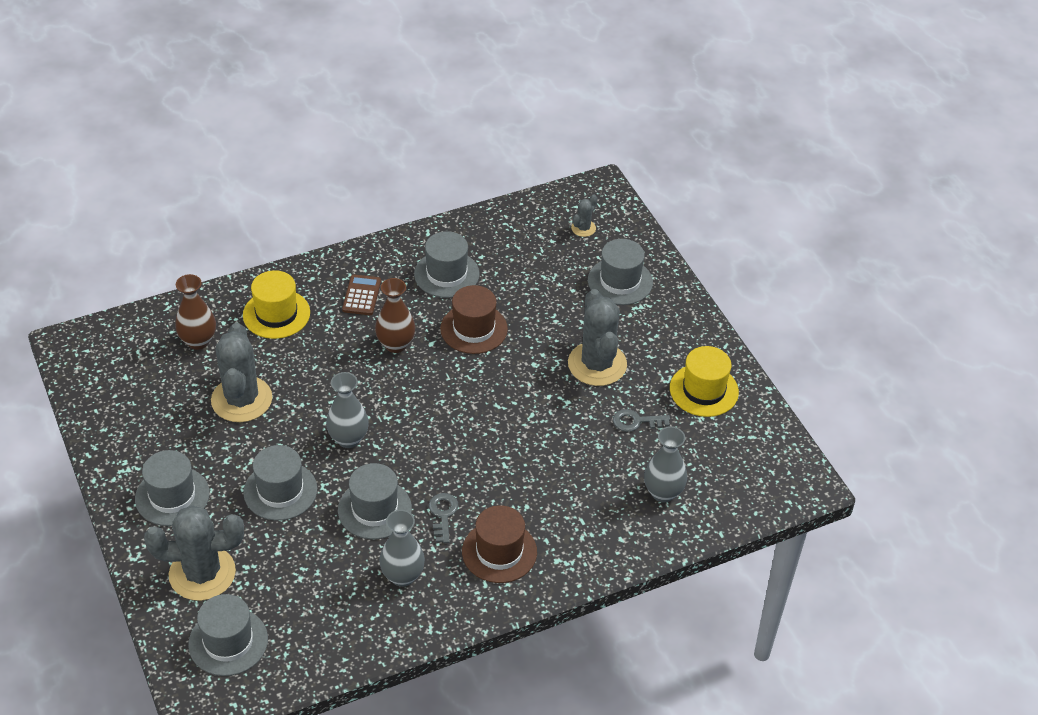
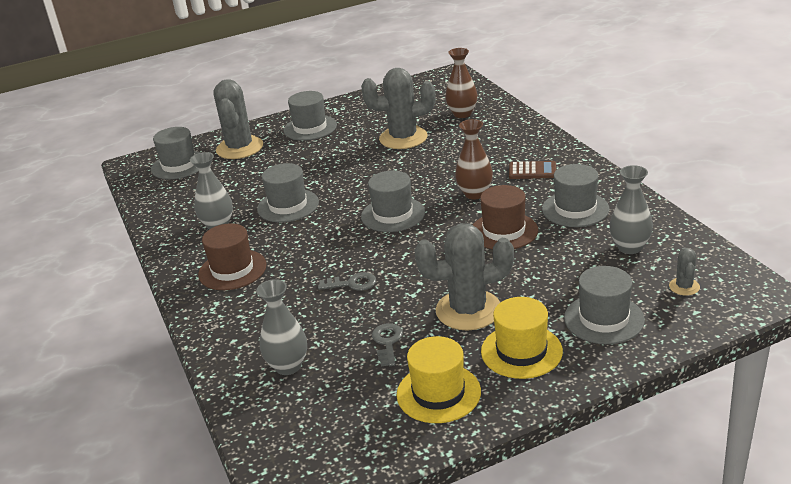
camera: 95 degrees right, 15 degrees down
(276, 314) = (499, 138): yellow hat -> yellow hat (521, 351)
(280, 491) = (311, 165): grey hat -> grey hat (393, 214)
(348, 439) = (363, 185): grey vase -> grey vase (629, 247)
(443, 514) = (278, 237): grey key -> grey key (352, 283)
(583, 228) = (684, 287): grey cactus -> grey cactus turned 60 degrees clockwise

